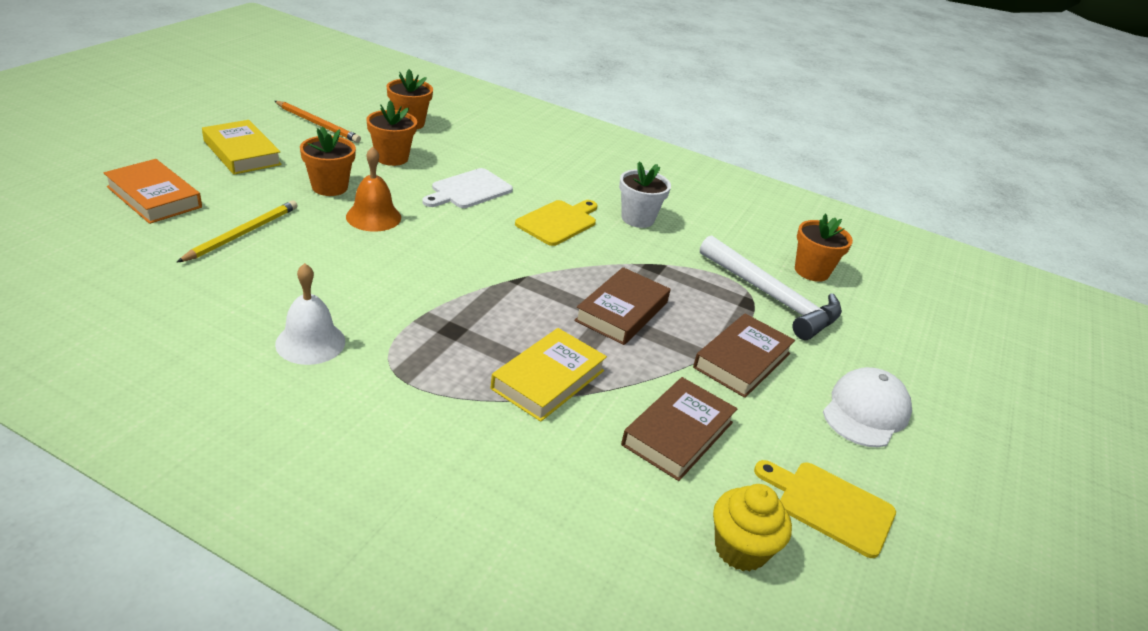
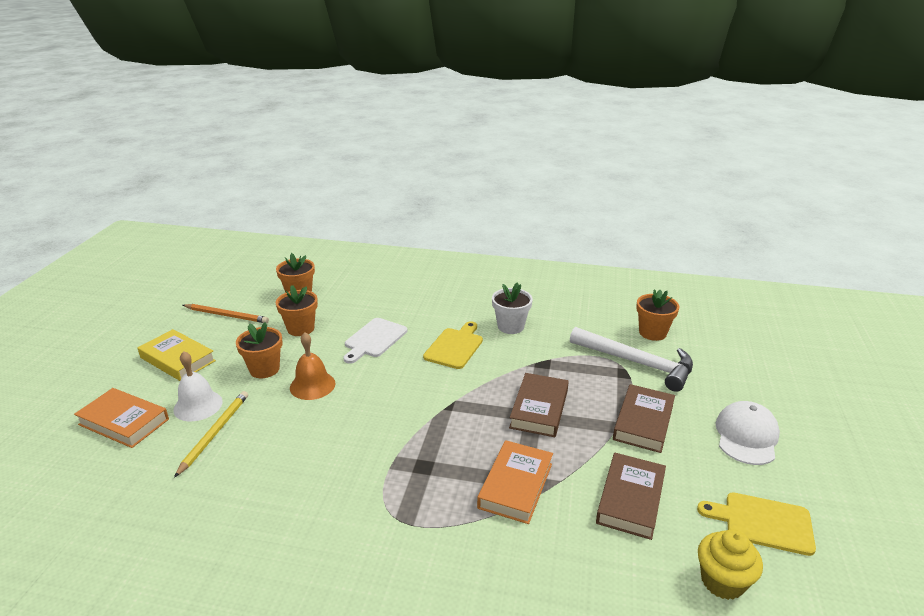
camera: 10 degrees left, 5 degrees down
(310, 342) = (318, 514): white bell -> white bell (198, 405)
(548, 379) = (515, 485): yellow book -> orange book

